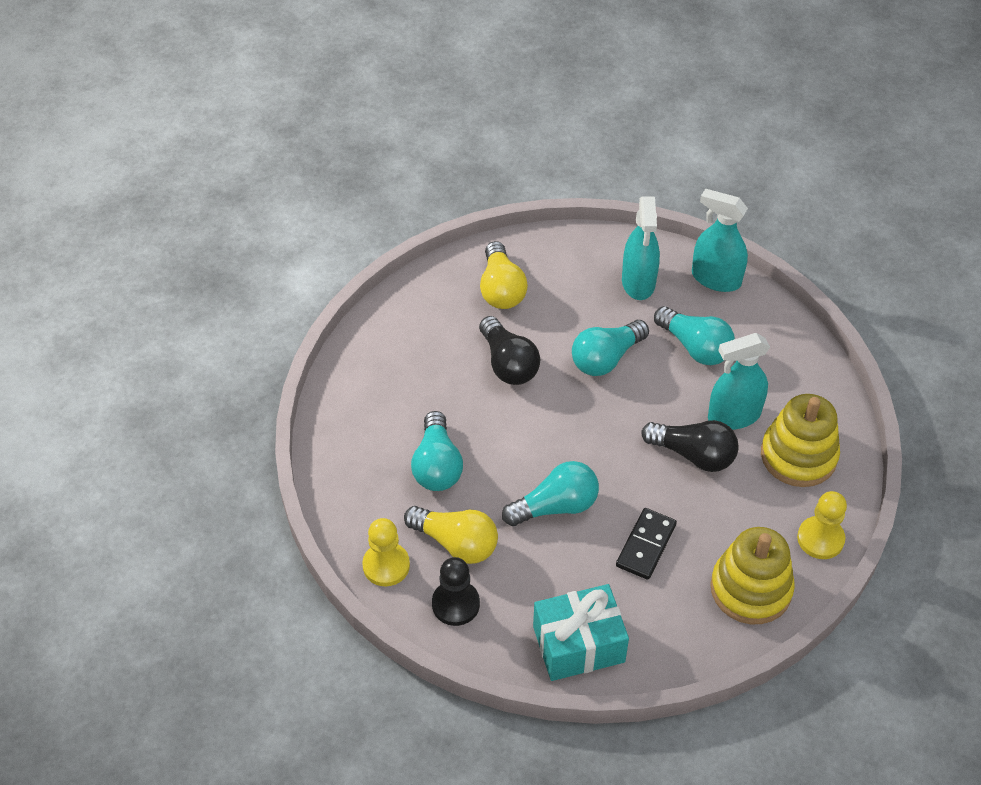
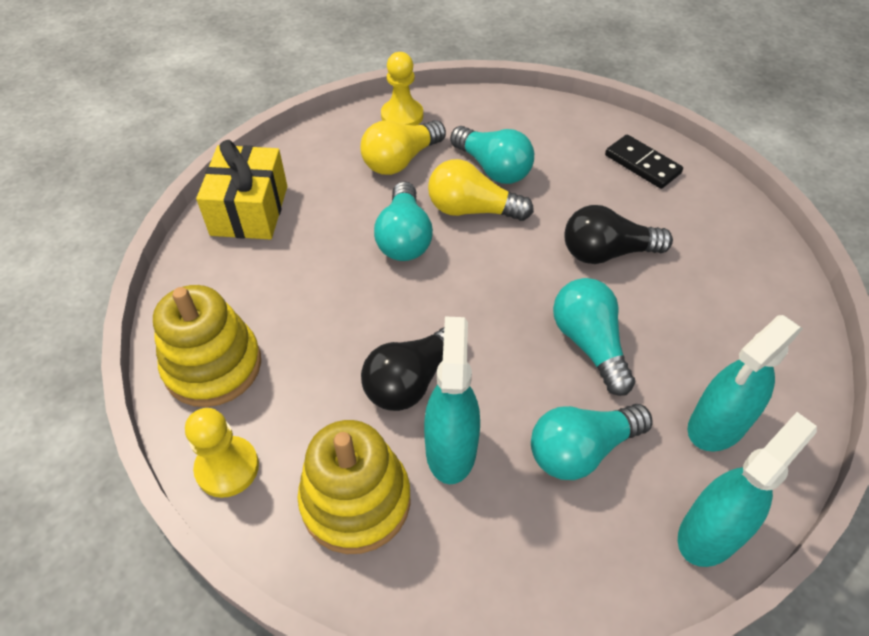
camera: 110 degrees right, 0 degrees up
(437, 465) = (493, 168): turquoise light bulb -> turquoise light bulb turned 150 degrees counterclockwise
(455, 604) = (340, 146): black pawn -> none
(501, 289) = (726, 277): yellow light bulb -> yellow light bulb (472, 210)
(578, 644) = (249, 210): turquoise gift -> yellow gift
(638, 282) = (717, 425): turquoise spray bottle -> turquoise spray bottle turned 60 degrees counterclockwise
(646, 545) = (319, 293): black domino -> black domino (642, 164)

